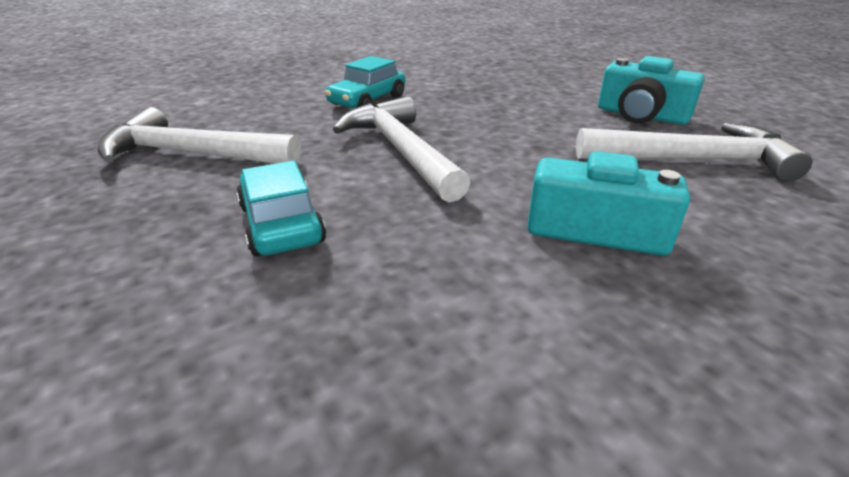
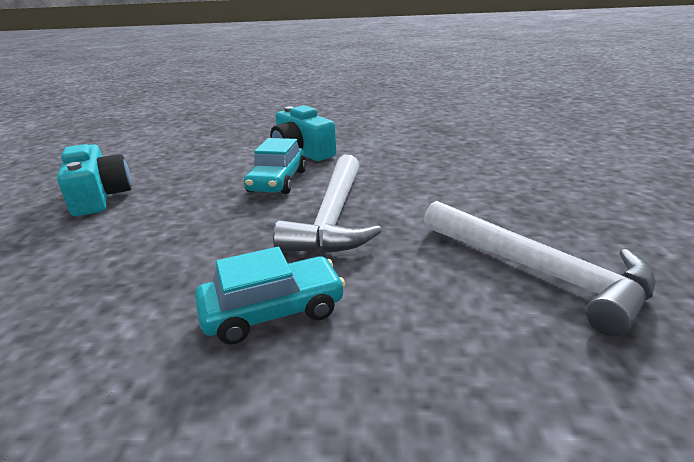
camera: 145 degrees left, 5 degrees down
(281, 224) = (461, 188): turquoise car -> turquoise car (277, 181)
(692, 160) = (177, 163): white hammer -> none

